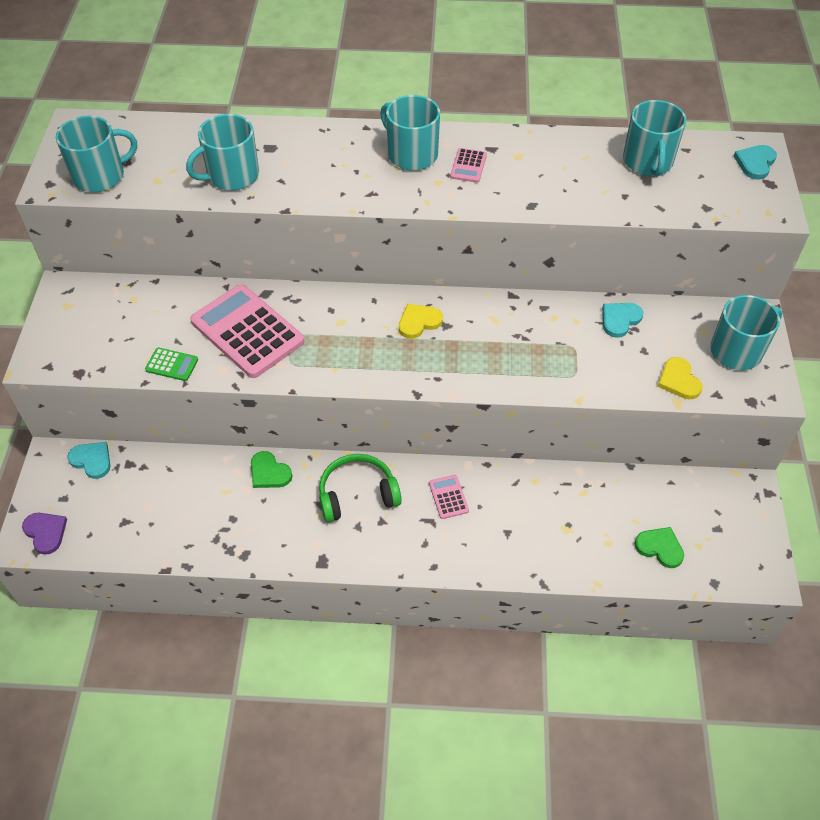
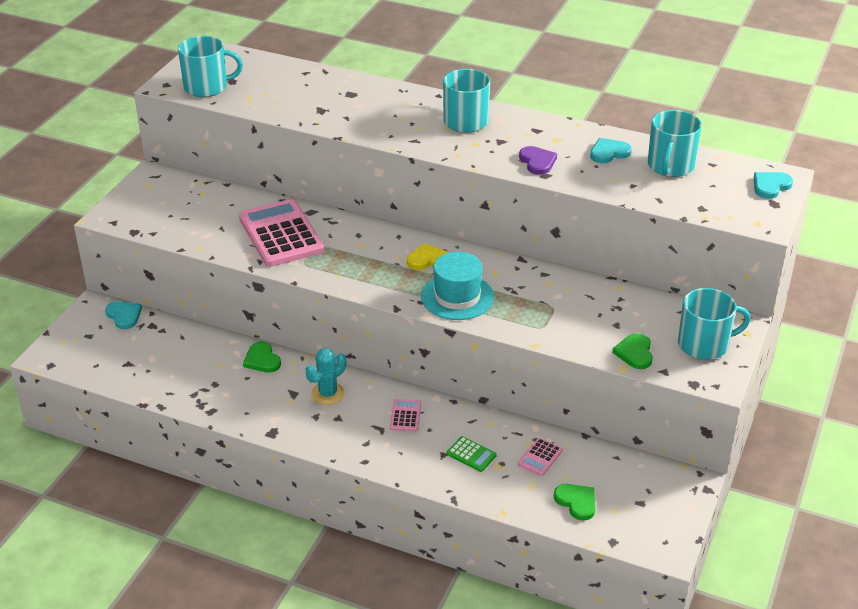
camera: 20 degrees right, 15 degrees down
(46, 532) = (63, 355): purple heart -> purple heart (537, 162)
(172, 365) = (208, 243): green calculator -> green calculator (471, 454)
(231, 176) = (309, 106): turquoise mug -> none
(357, 494) = (328, 394): green headphones -> turquoise cactus
(468, 166) = (508, 138): pink calculator -> pink calculator (540, 457)
(472, 361) = (457, 297): none -> turquoise hat
(620, 320) = (608, 298): turquoise heart -> turquoise heart (609, 153)
(678, 380) = (635, 353): yellow heart -> green heart

